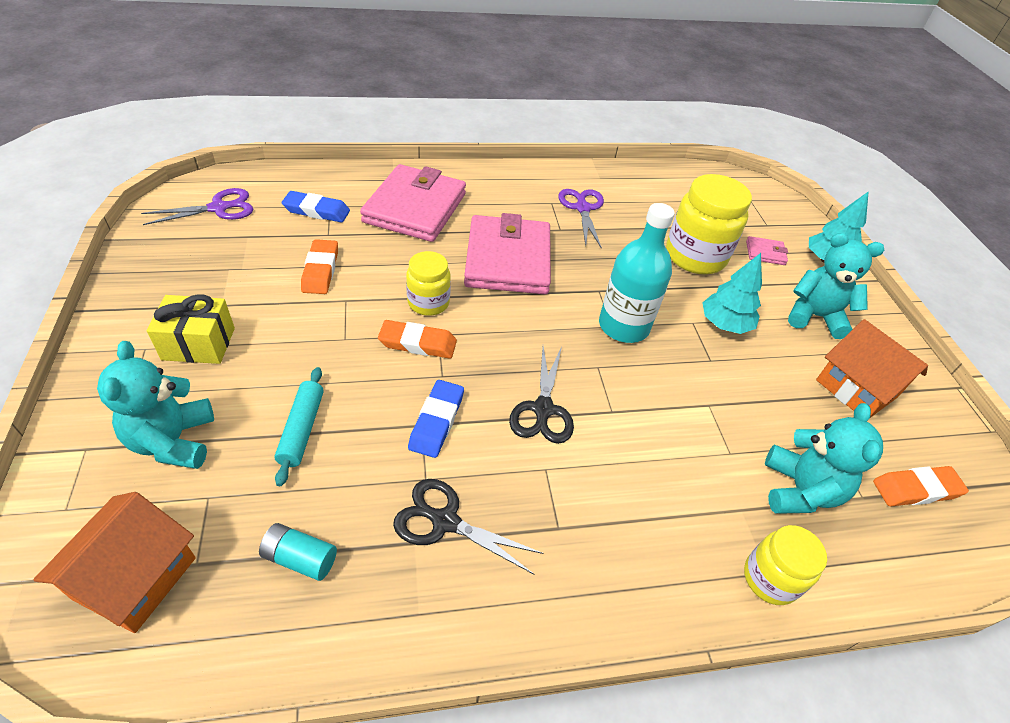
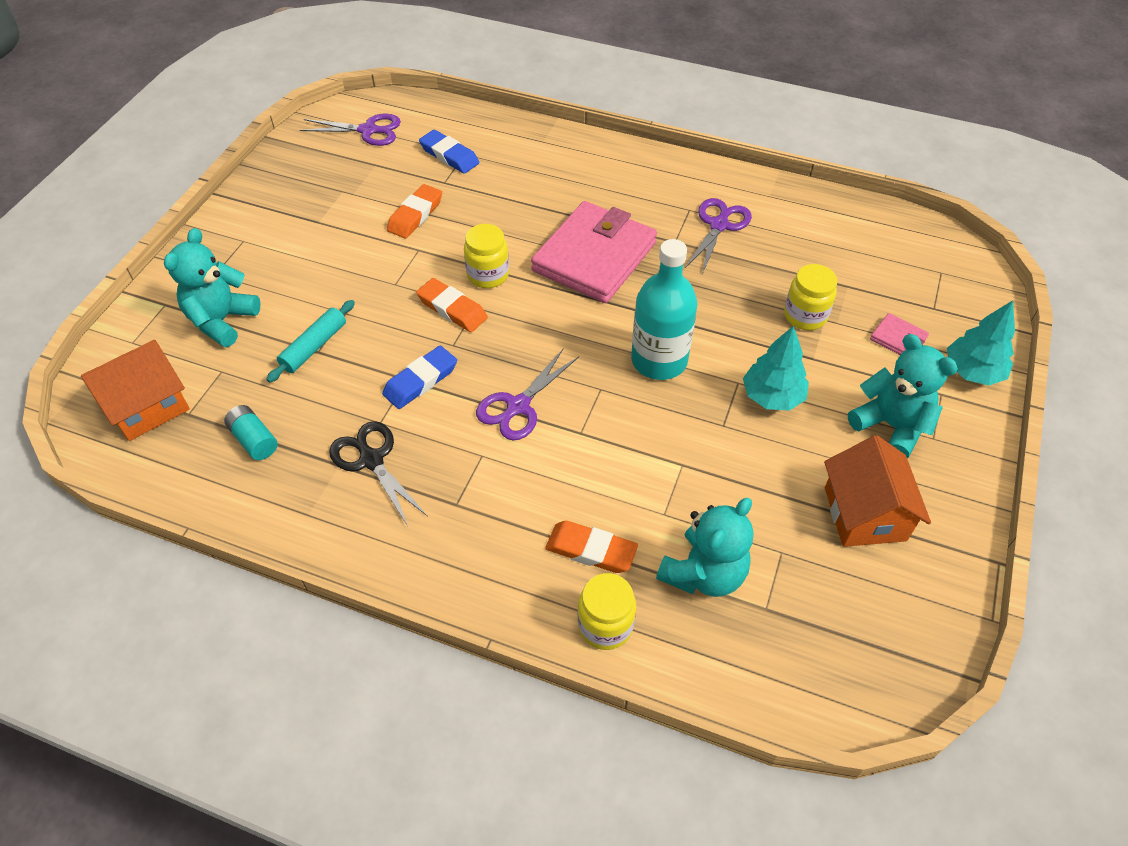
camera: 35 degrees right, 5 degrees up
(199, 343) = (282, 250): yellow gift -> none
(415, 208) = (542, 177): pink wallet -> none
(543, 410) = (518, 406): black scissors -> purple scissors
(695, 256) = (805, 316): yellow jar -> yellow jar, size x0.59
(916, 489) = (833, 628): orange eraser -> orange eraser (591, 550)

